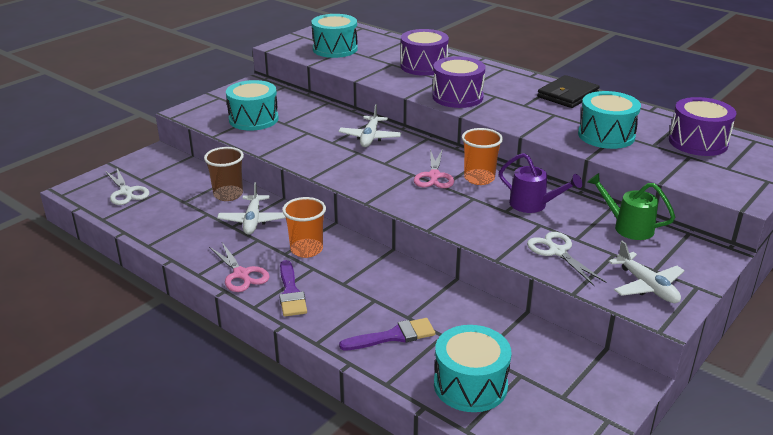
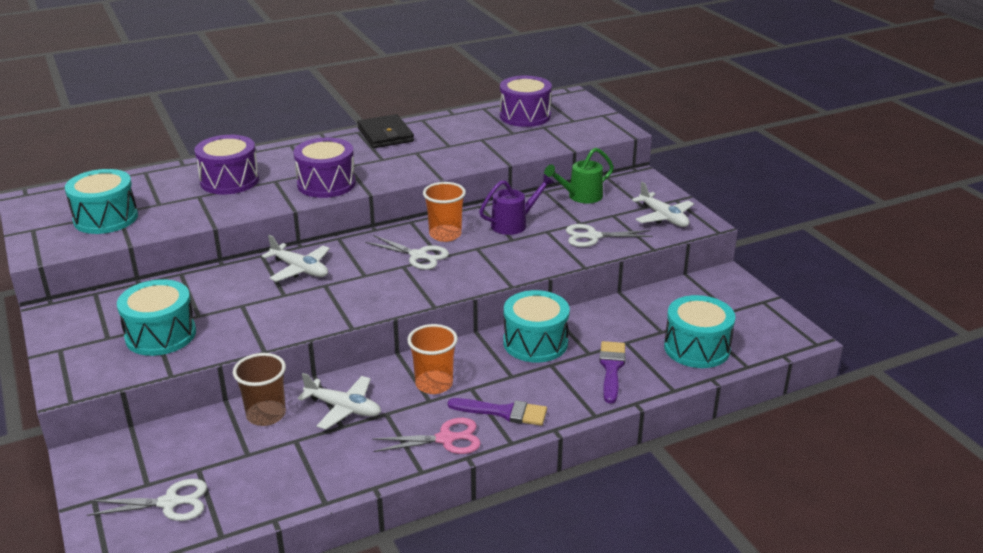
camera: 65 degrees left, 0 degrees up
(434, 176) = (419, 256): pink scissors -> white scissors
(606, 135) = (478, 144): turquoise drum -> turquoise drum (535, 342)
(647, 286) = (663, 217): white plane -> white plane turned 60 degrees clockwise

